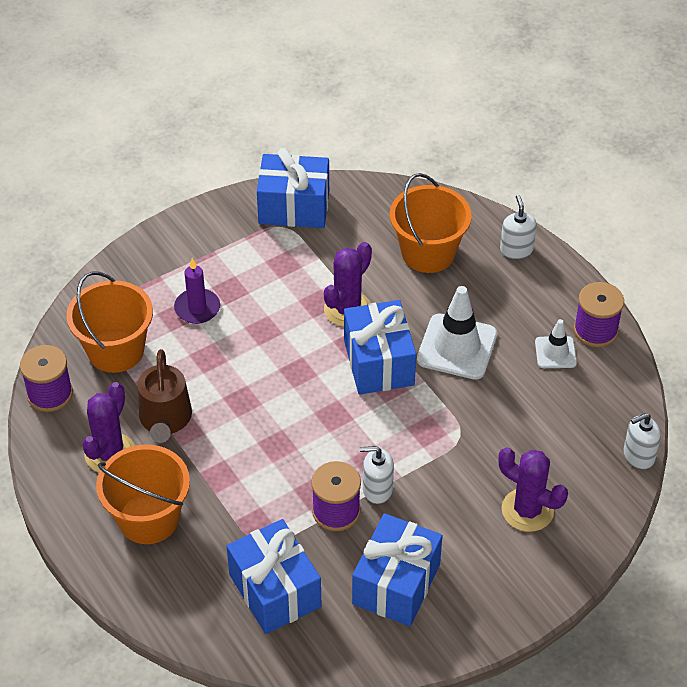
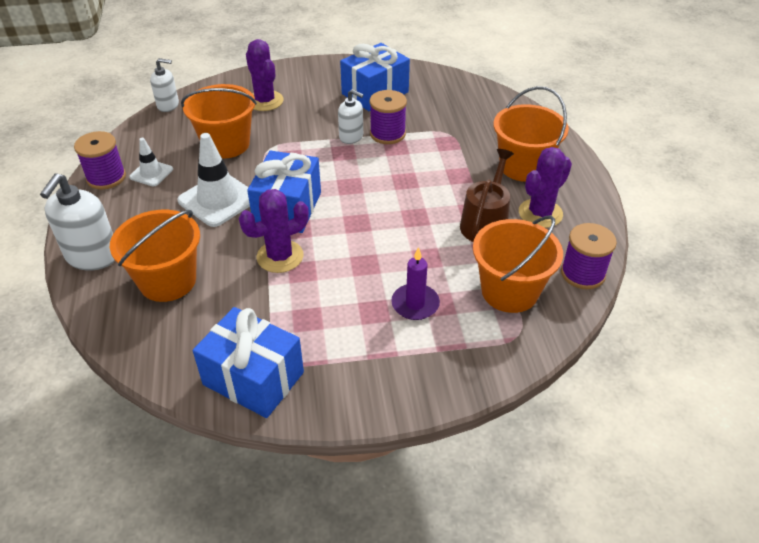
camera: 155 degrees left, 5 degrees down
(275, 590) = (453, 109): blue gift -> none
(512, 421) = (226, 144): none -> orange bucket
(516, 249) = (92, 256): white soap dispenser -> white soap dispenser, size x1.64

